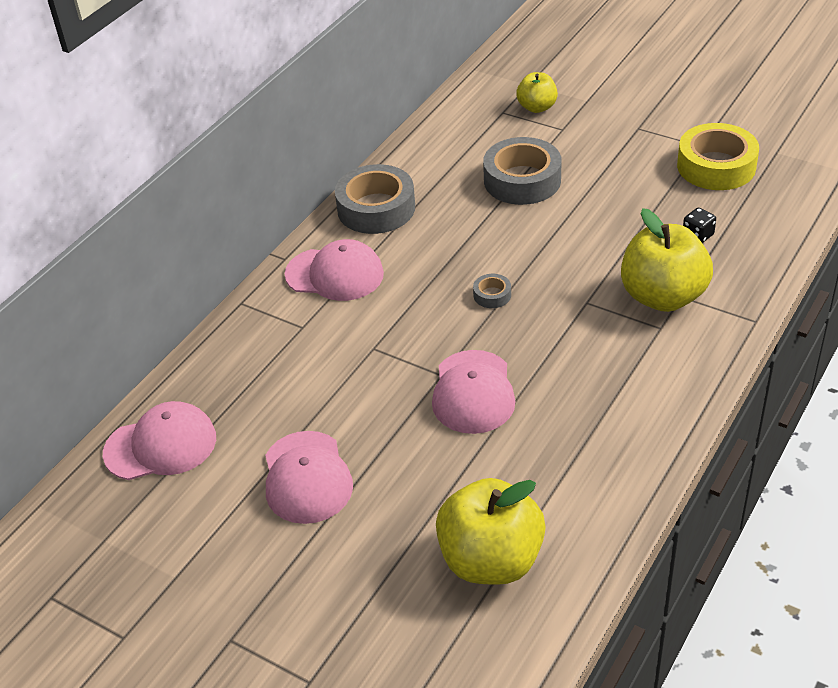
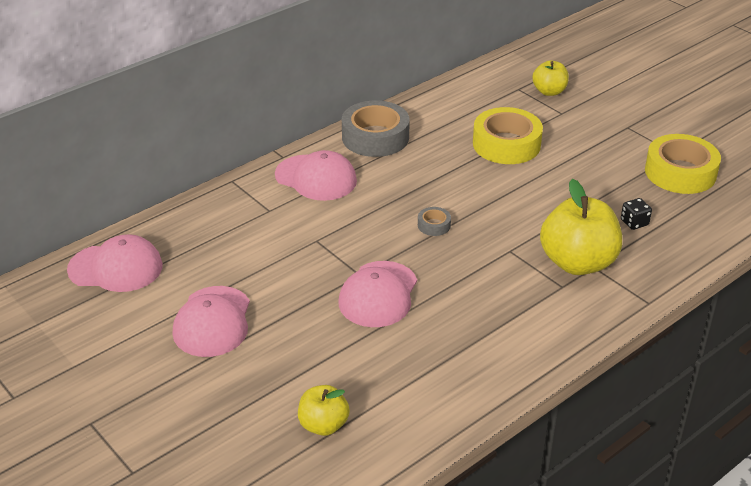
camera: 15 degrees right, 5 degrees down
(491, 560) = (323, 425): yellow apple -> yellow apple, size x0.55
(522, 180) = (506, 144): grey tape -> yellow tape

